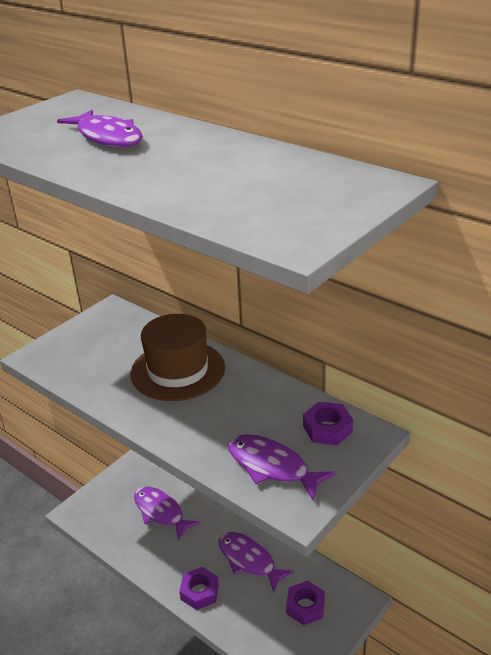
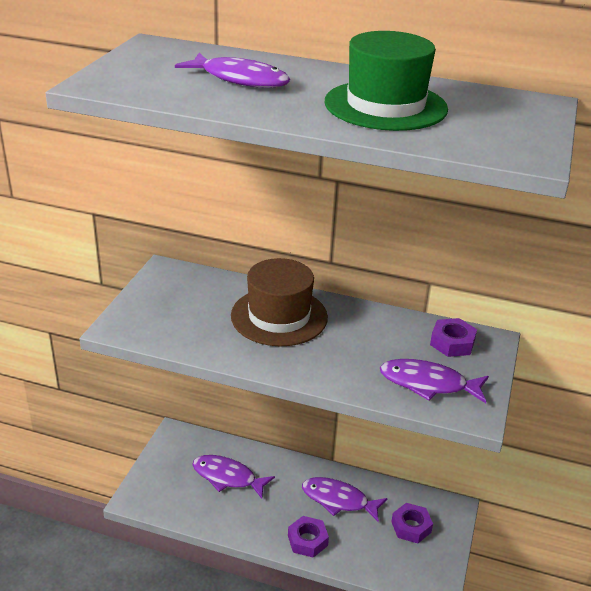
camera: 25 degrees left, 0 degrees up
(212, 173) = (385, 105): none -> green hat

